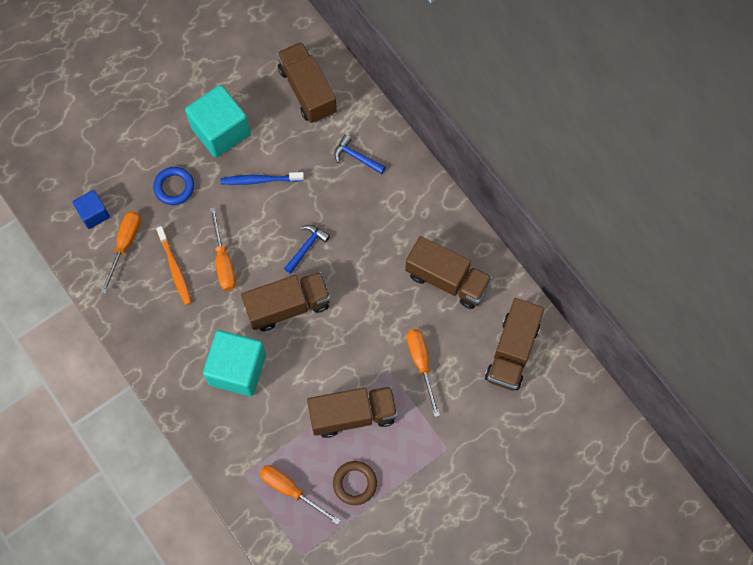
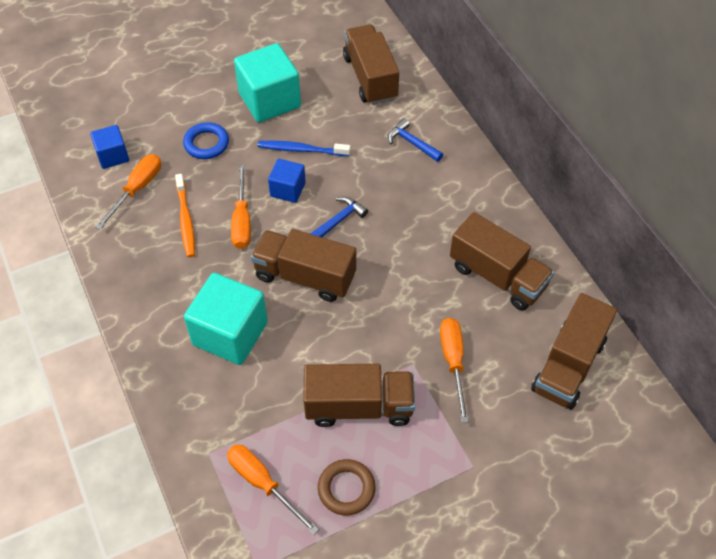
camera: 10 degrees right, 15 degrees down
(256, 223) = (288, 189): none -> blue cube
(288, 306) = (305, 276): brown truck -> brown truck turned 150 degrees counterclockwise

